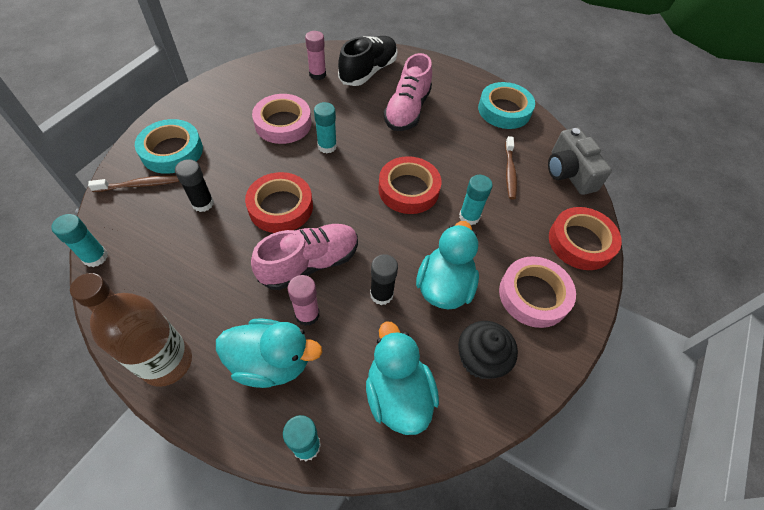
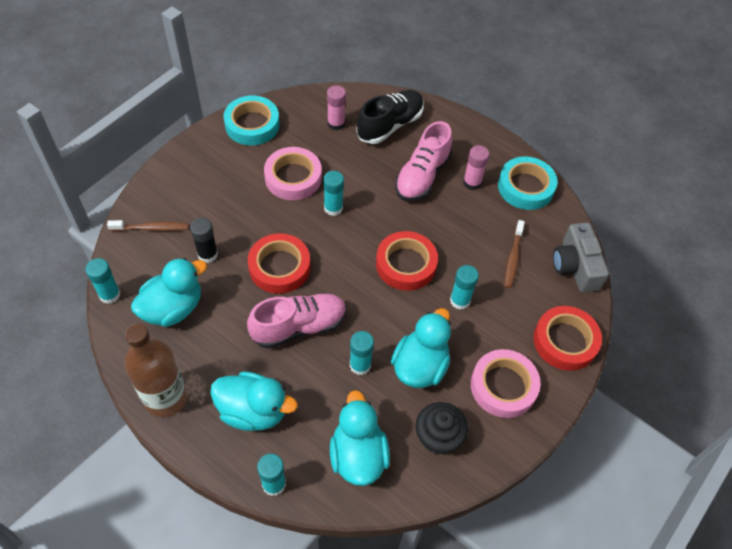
camera: 10 degrees right, 0 degrees up
(169, 262) = (173, 308): none -> turquoise duck
(172, 151) = (183, 196): turquoise tape -> turquoise tape (252, 125)
(307, 314) = (290, 374): pink glue stick -> pink glue stick (472, 182)
(381, 294) = (360, 365): black glue stick -> turquoise glue stick

